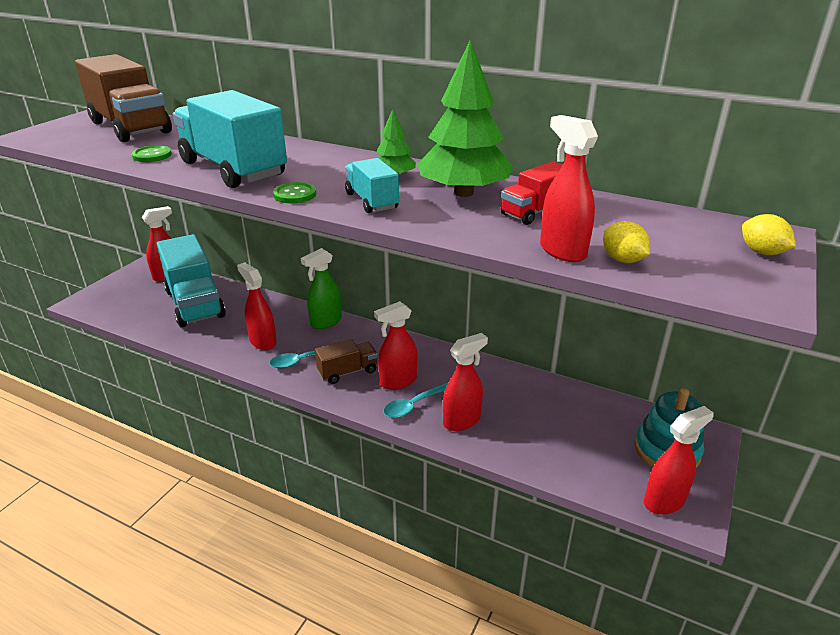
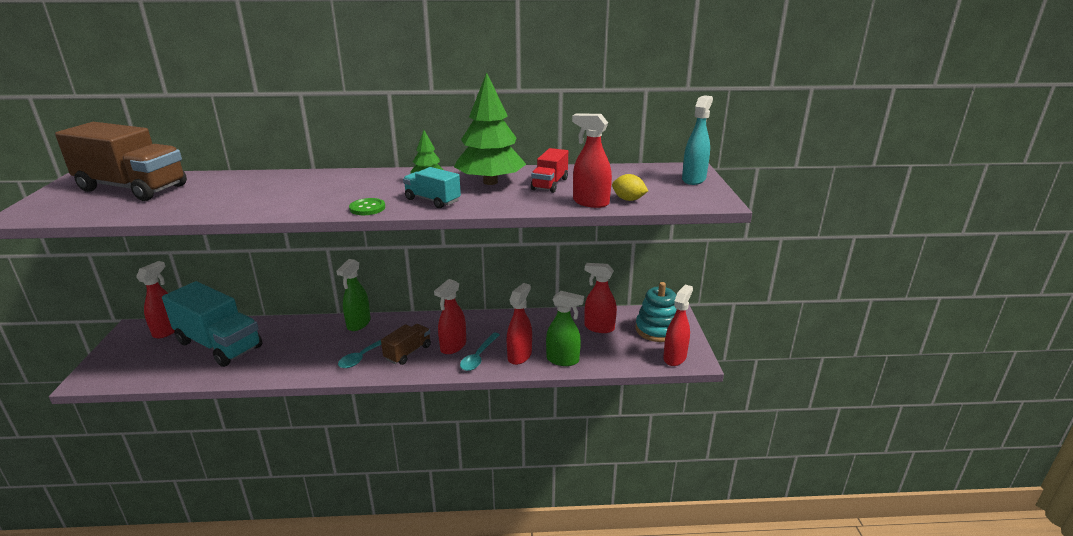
camera: 30 degrees left, 5 degrees down
(152, 155) = (194, 205): green button -> none
(233, 169) = (288, 201): turquoise truck -> none
(263, 342) = (315, 354): red spray bottle -> red spray bottle (599, 327)
(509, 446) = (563, 360): none -> green spray bottle
(762, 252) = (694, 179): yellow lemon -> turquoise spray bottle

